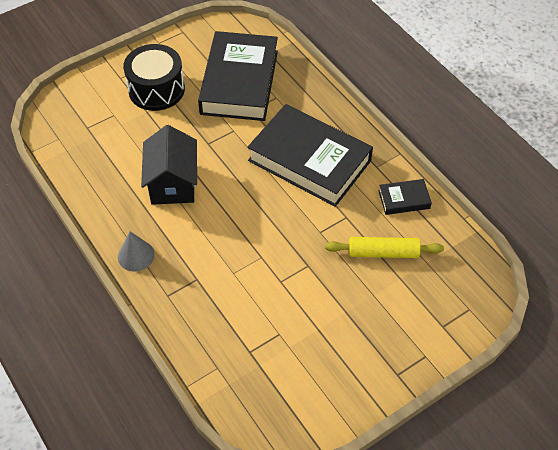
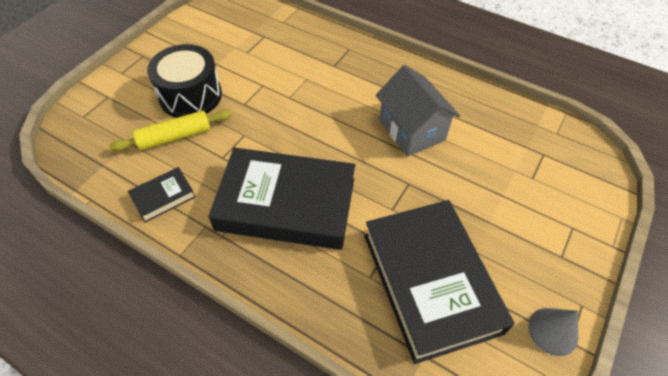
camera: 155 degrees right, 0 degrees up
(136, 255) = (395, 65): grey cone -> grey cone (553, 331)
(156, 89) = (518, 228): black drum -> black drum (190, 95)
(173, 183) = (411, 130): black house -> grey house

